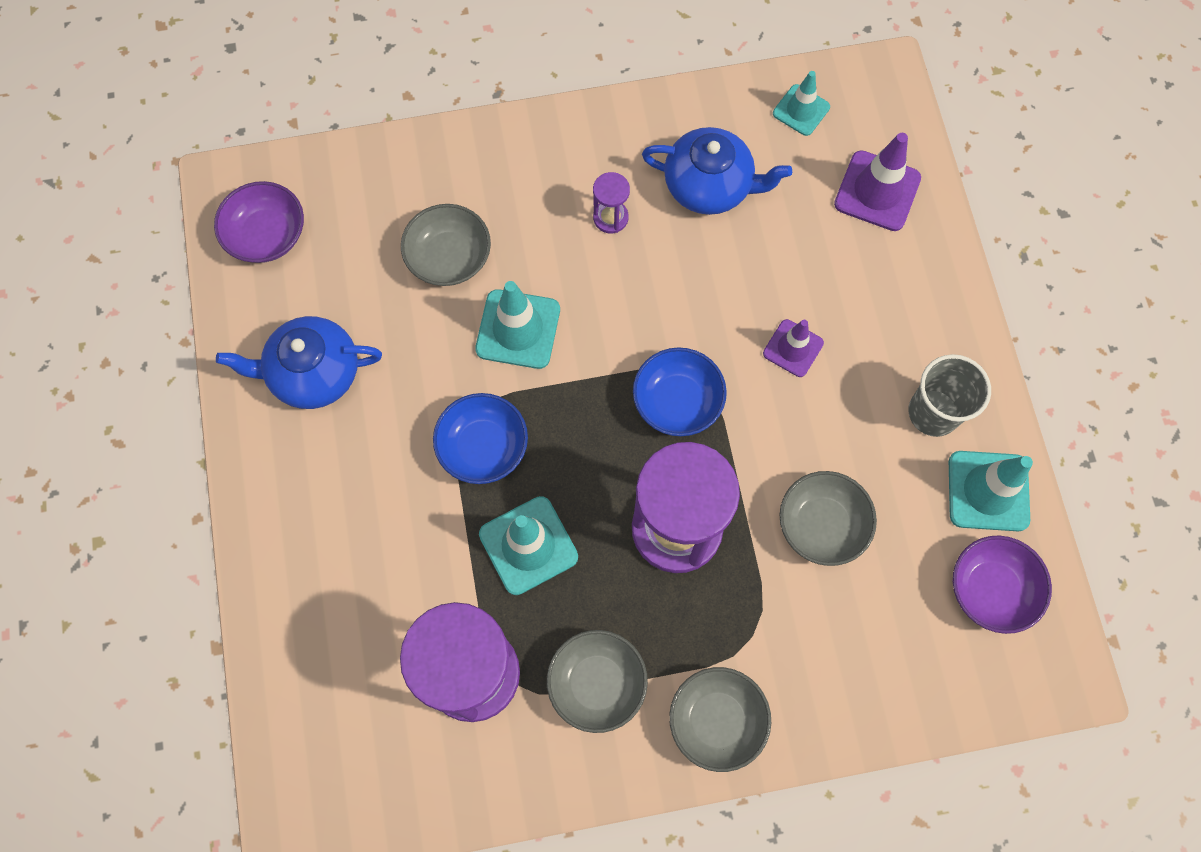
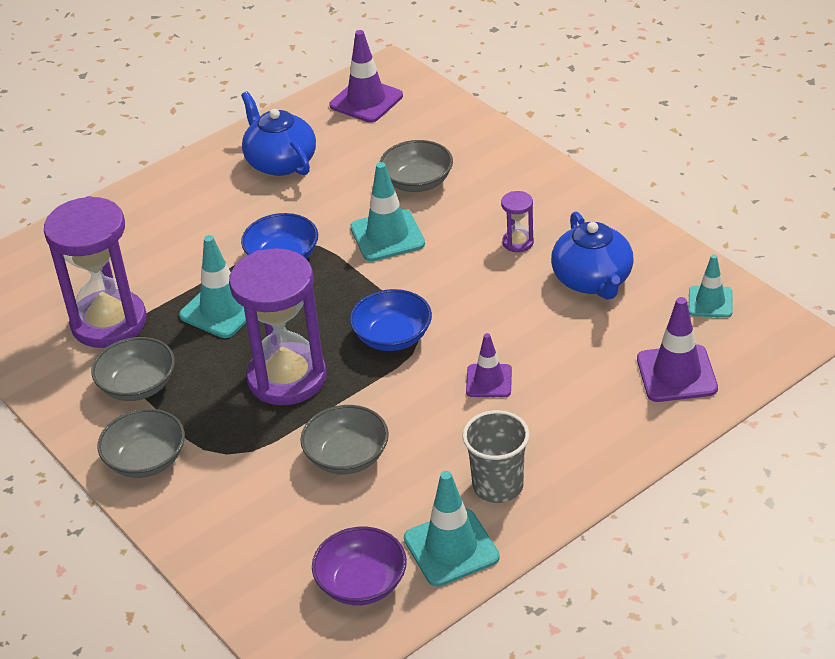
camera: 65 degrees right, 30 degrees down
(267, 235) = (366, 101): purple bowl -> purple traffic cone

